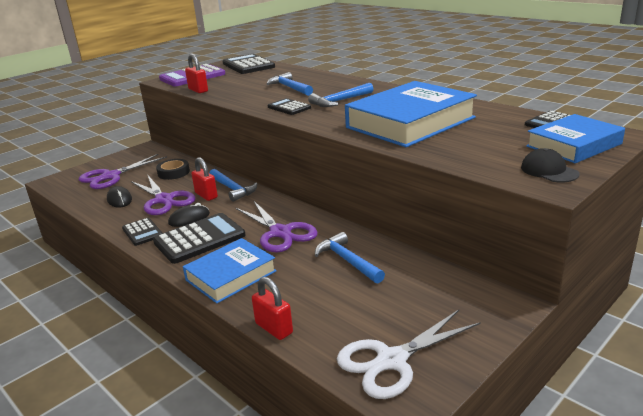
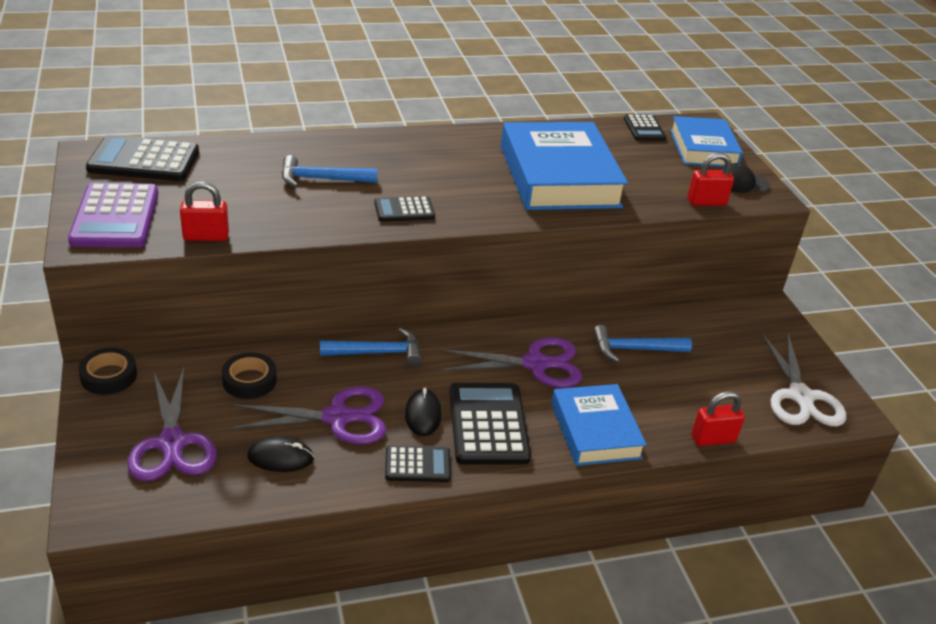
camera: 65 degrees left, 10 degrees up
(147, 149) = (109, 376): none -> black tape
(206, 195) = (369, 379): red padlock -> red padlock (706, 202)
(340, 101) = (431, 176): blue hammer -> none

